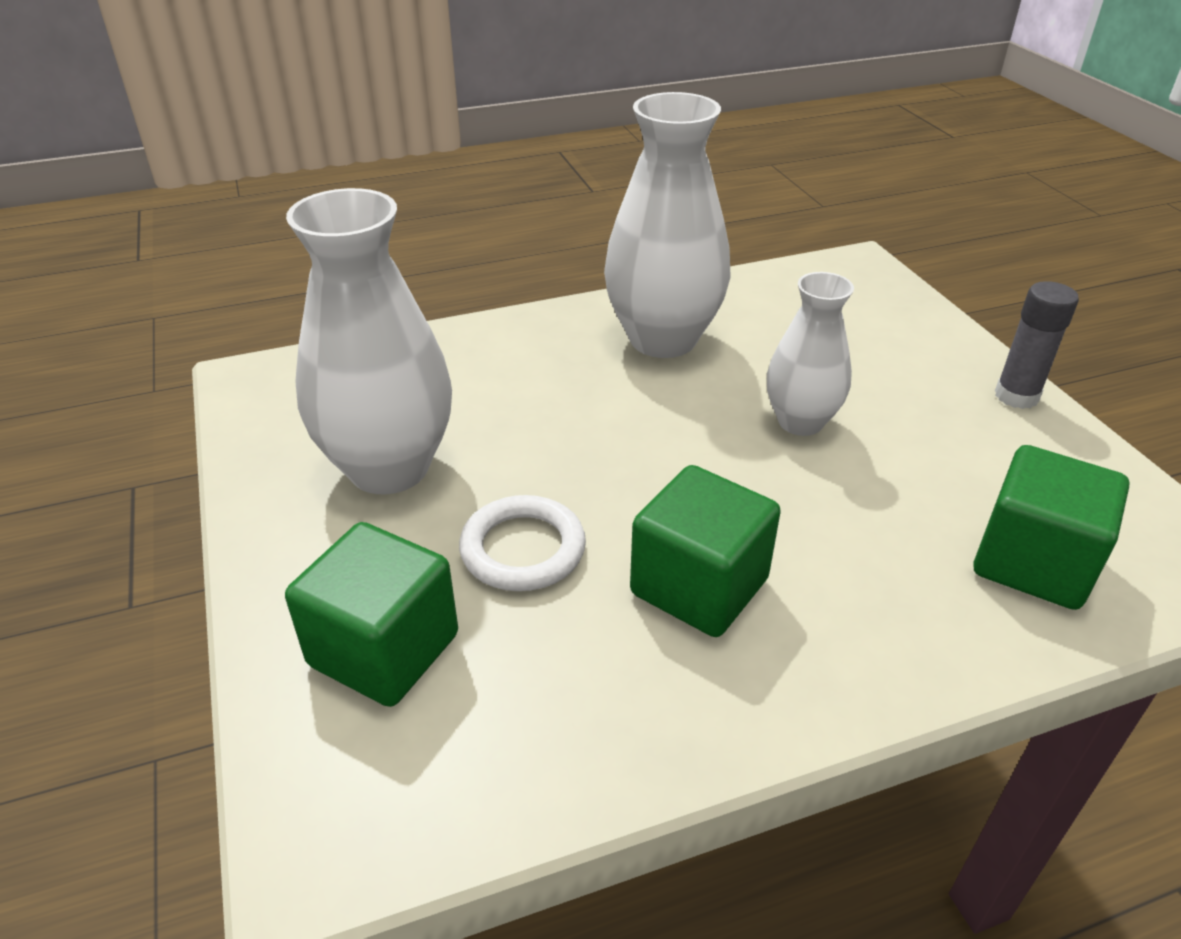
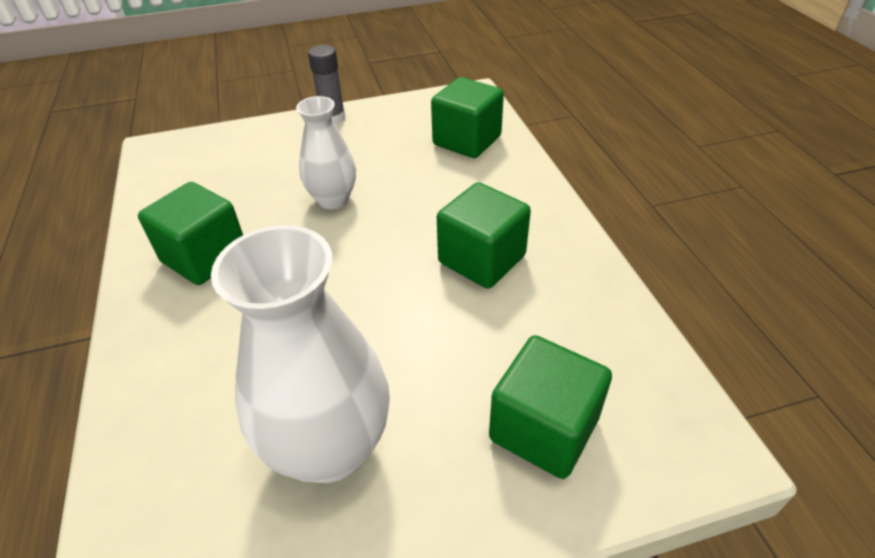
camera: 85 degrees left, 5 degrees up
(523, 549) = (443, 347): white ring -> none
(663, 339) = (205, 257): white vase -> green cube

